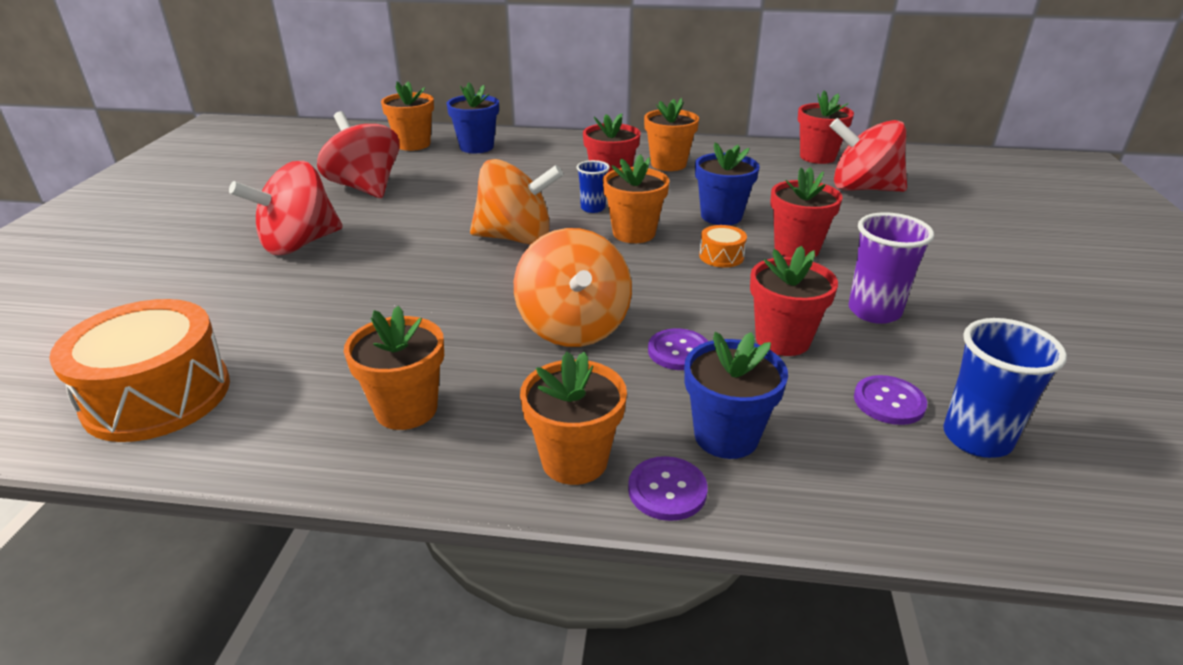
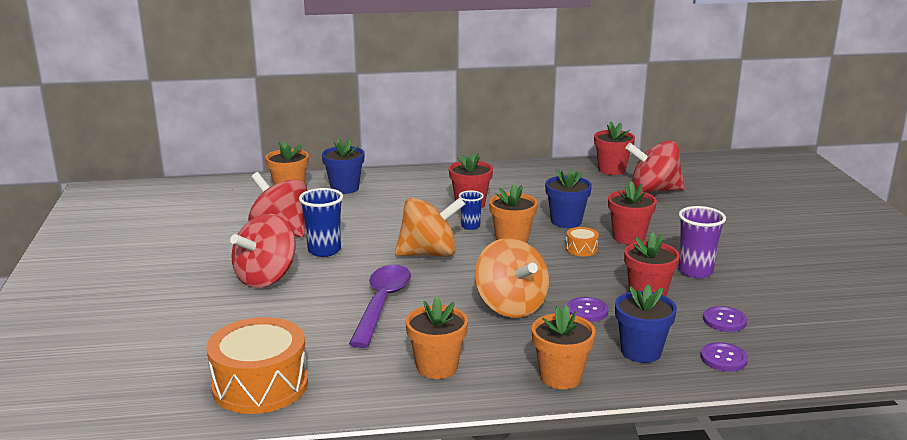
camera: 15 degrees left, 10 degrees down
(406, 298) = (382, 304): none -> purple spoon
(667, 490) = (622, 383): purple button -> purple button (723, 358)
(668, 164) = (505, 187): orange flower pot -> none
(976, 438) = (778, 332): blue cup -> blue cup (324, 250)

